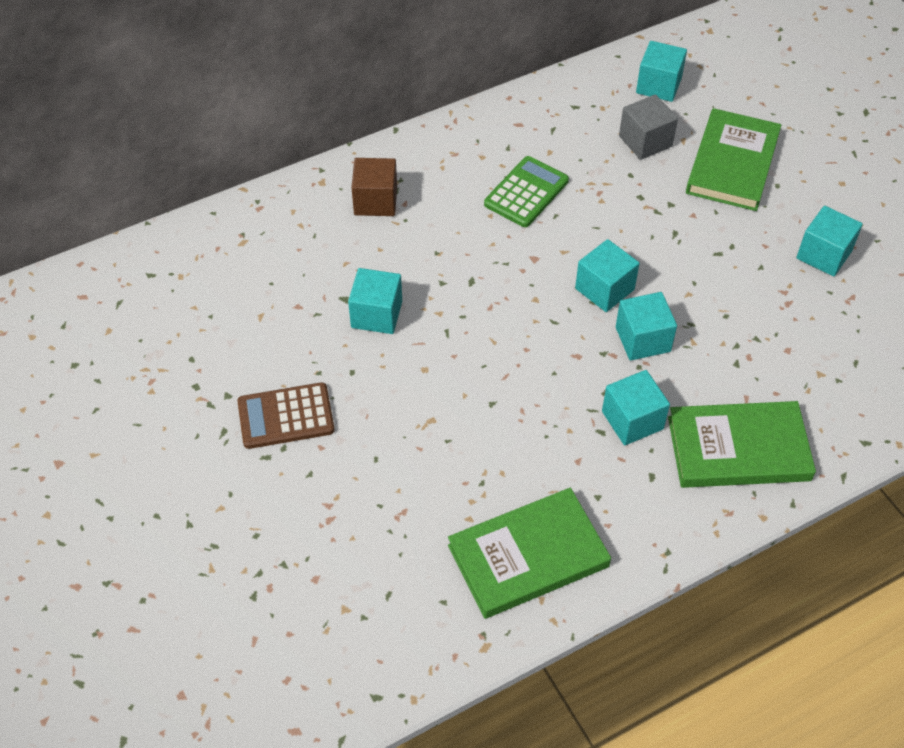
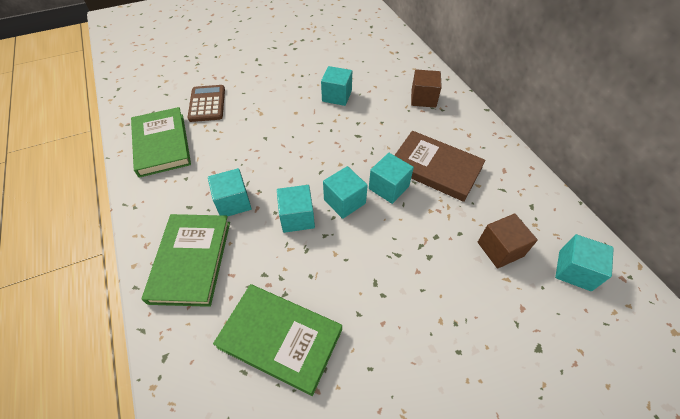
camera: 95 degrees right, 0 degrees up
(286, 416) = (277, 65): brown calculator -> brown calculator (207, 104)
(526, 192) = (435, 168): green calculator -> brown book
(645, 141) = (500, 249): grey cube -> brown cube
(732, 164) = (482, 315): green book -> green book (280, 338)
(824, 254) = (369, 375): turquoise cube -> turquoise cube (388, 187)

